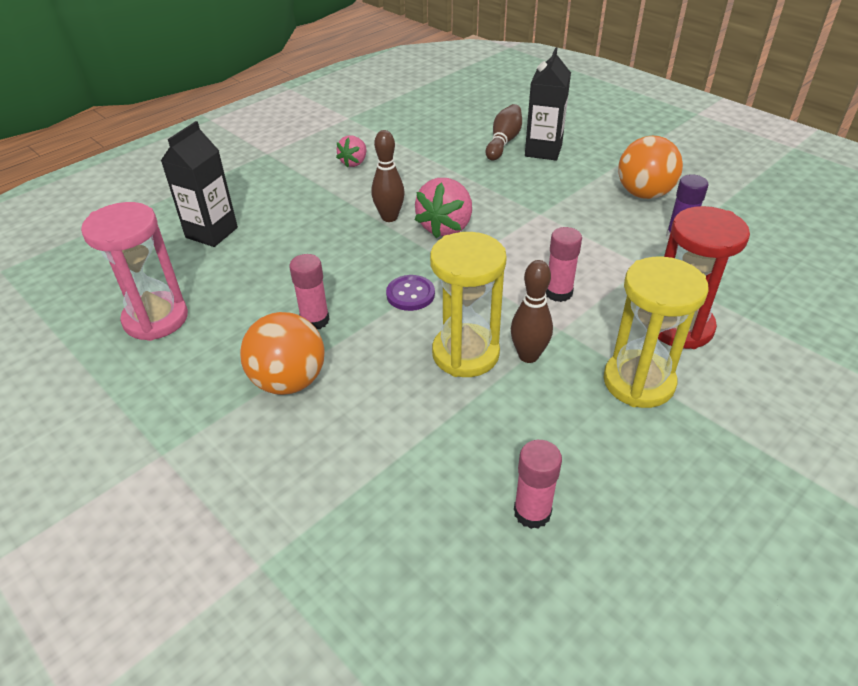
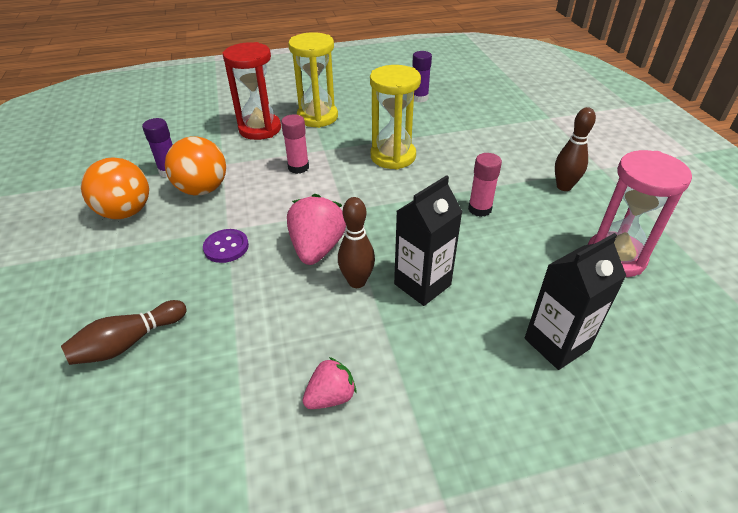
camera: 150 degrees left, 0 degrees up
(289, 381) = (513, 178): orange ball -> orange ball (202, 189)
(410, 294) = (397, 202): purple button -> purple button (226, 247)
(446, 227) = (317, 248): pink strawberry -> pink strawberry turned 45 degrees counterclockwise
(528, 356) = (358, 144): brown bowling pin -> brown bowling pin (564, 186)
(532, 512) = (419, 98): pink glue stick -> purple glue stick
(543, 151) = (114, 304): black carton -> black carton (422, 284)

